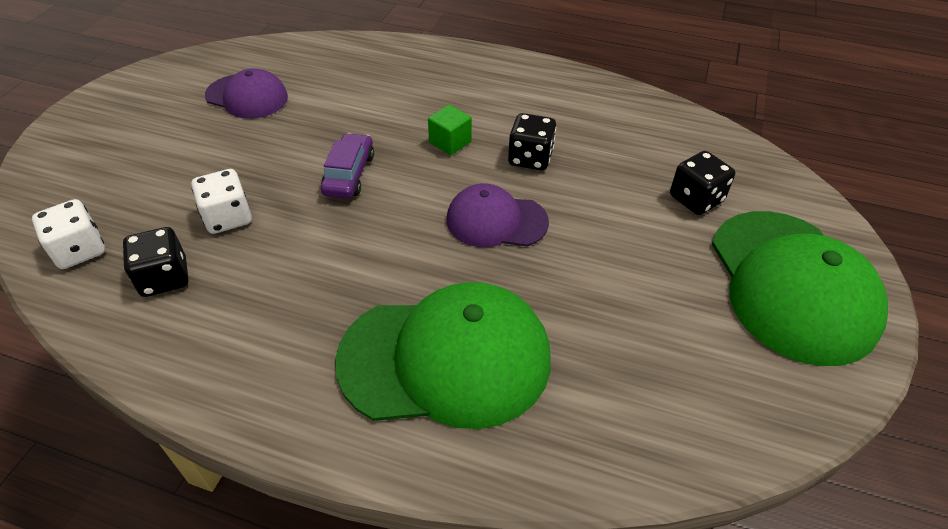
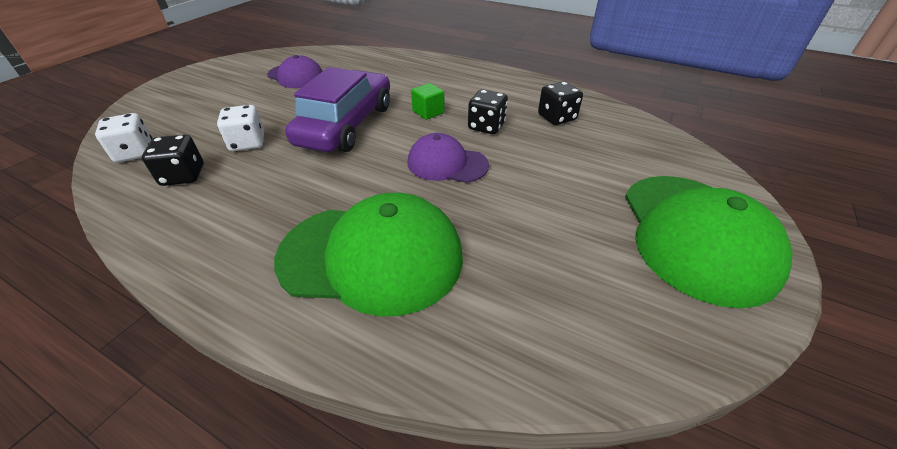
camera: 10 degrees right, 5 degrees down
(349, 174) = (346, 125): purple car -> purple car, size x1.99
(696, 199) = (616, 164): black dice -> black dice (556, 117)

